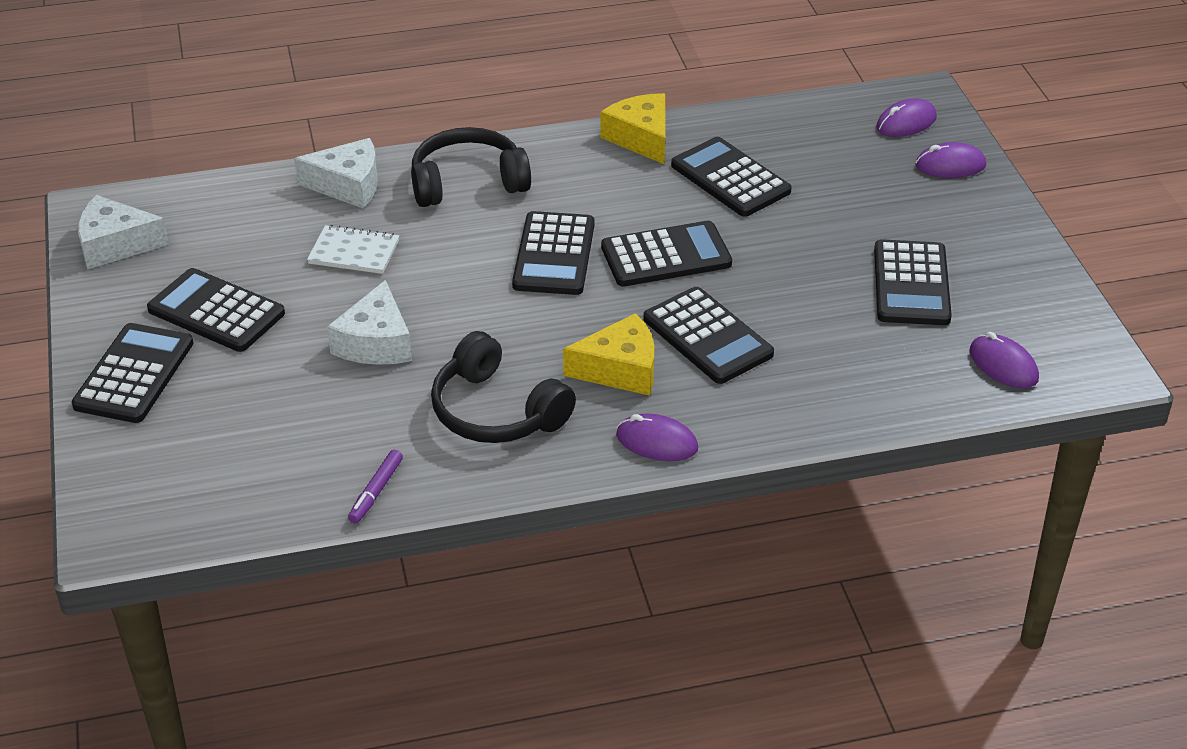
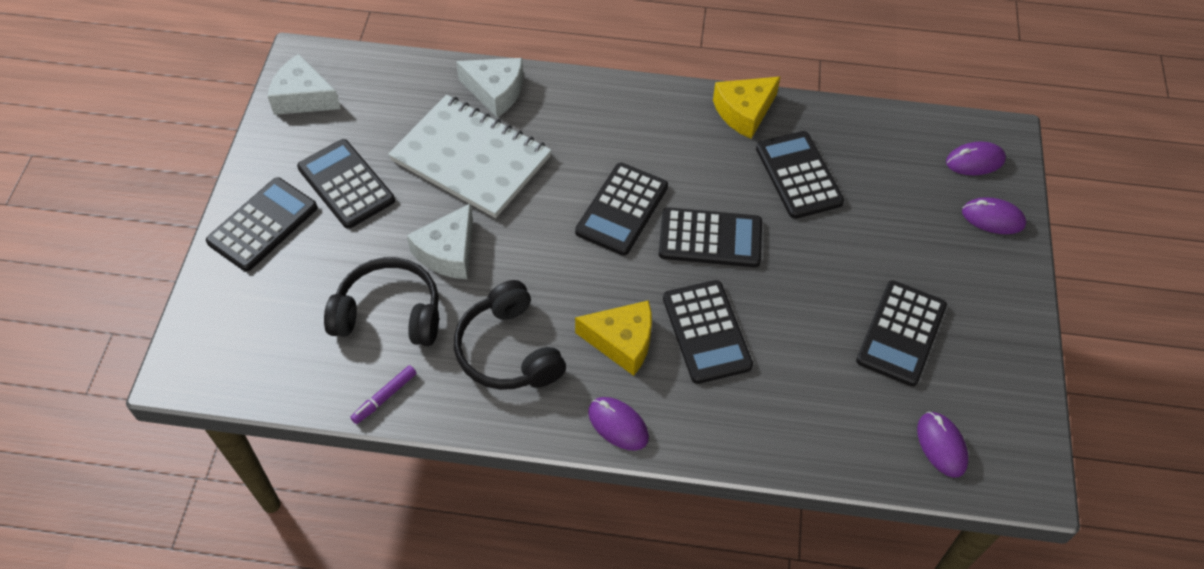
camera: 20 degrees right, 15 degrees up
(354, 252) = (471, 158): white notebook -> white notebook, size x2.07
(468, 183) = (587, 116): black headphones -> black headphones (389, 314)
(641, 138) = (744, 112): yellow cheese -> yellow cheese turned 120 degrees counterclockwise

